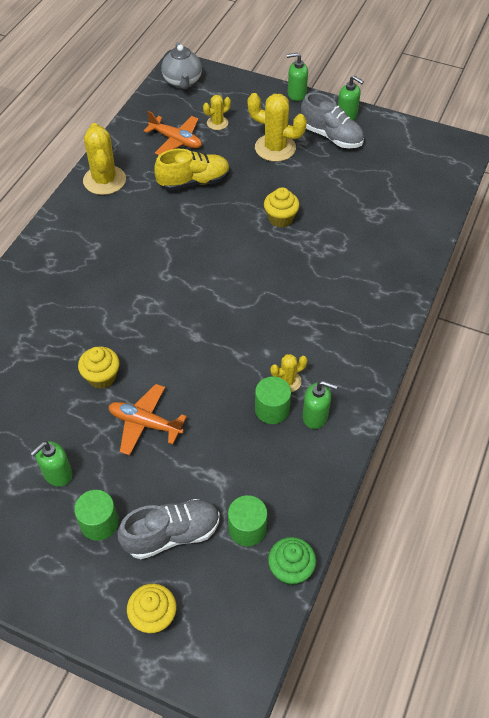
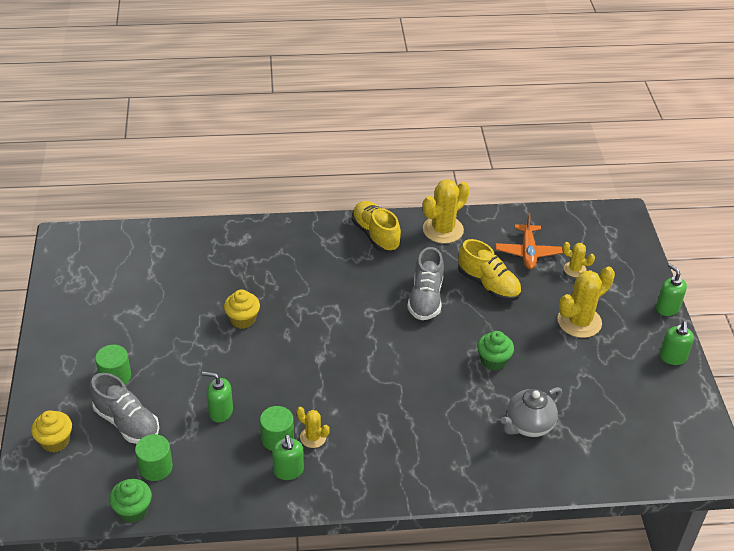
camera: 60 degrees right, 10 degrees down
(57, 474) = (143, 334): green soap dispenser -> green soap dispenser (220, 412)
(71, 228) = (375, 235): none -> yellow shoe
(145, 423) = (215, 364): orange plane -> none
(182, 82) = (605, 225): grey teapot -> grey teapot (528, 425)
(275, 148) = (579, 322): yellow cactus -> yellow cactus turned 60 degrees clockwise
(280, 218) = (493, 361): yellow cupcake -> green cupcake
(331, 136) = (632, 356): grey shoe -> grey shoe (425, 298)

